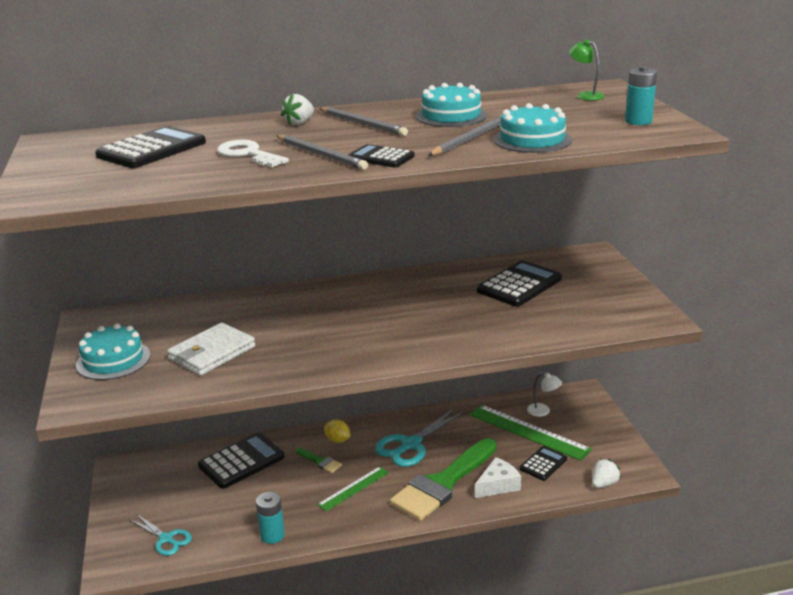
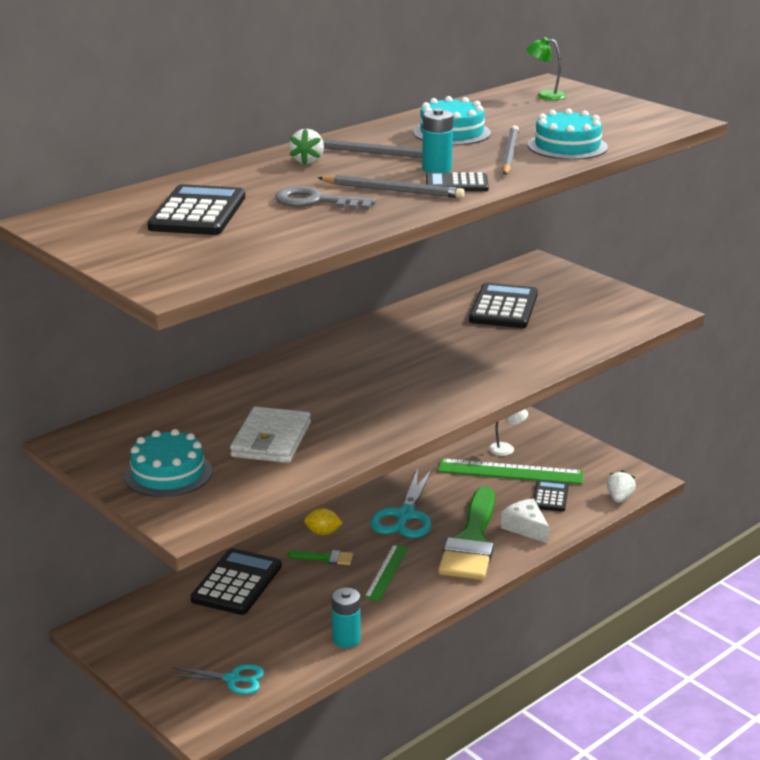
camera: 30 degrees left, 0 degrees up
(248, 154) = (316, 201): white key -> grey key
(498, 485) = (526, 528): white cheese -> white cheese turned 60 degrees counterclockwise
(638, 121) = (631, 115): turquoise battery -> turquoise battery (437, 169)

